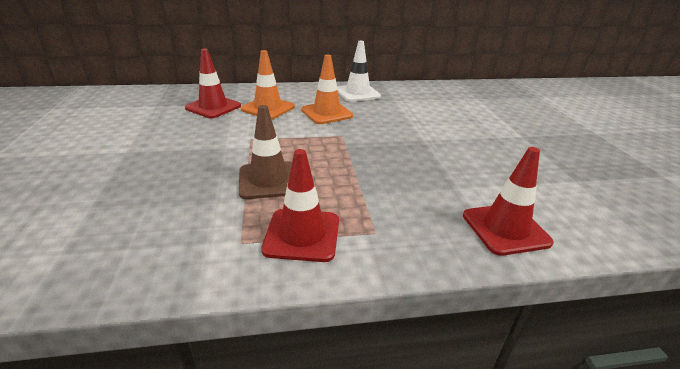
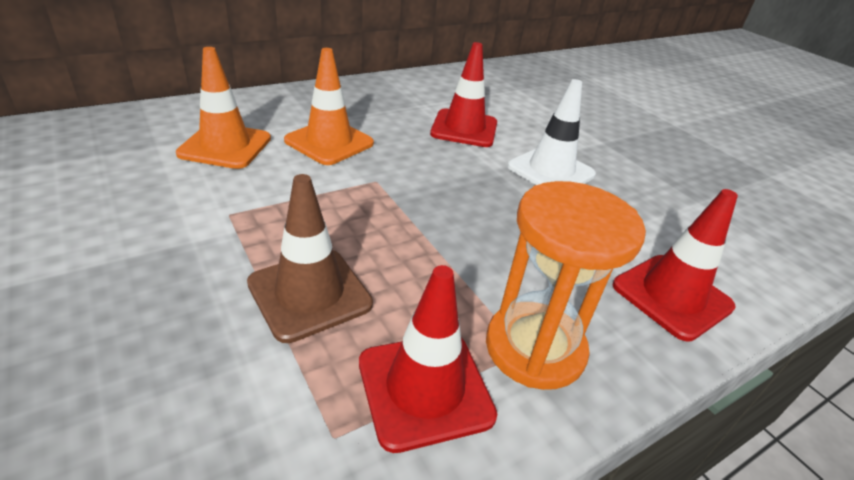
camera: 25 degrees left, 5 degrees up
(213, 107) = (120, 158): red traffic cone -> red traffic cone (464, 128)
(357, 93) = (355, 99): white traffic cone -> white traffic cone (551, 171)
(382, 233) = (535, 348): none -> orange hourglass

